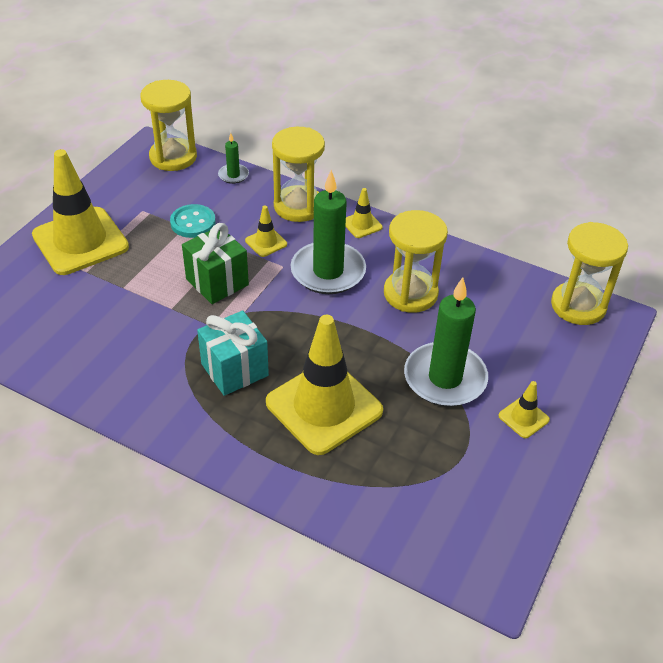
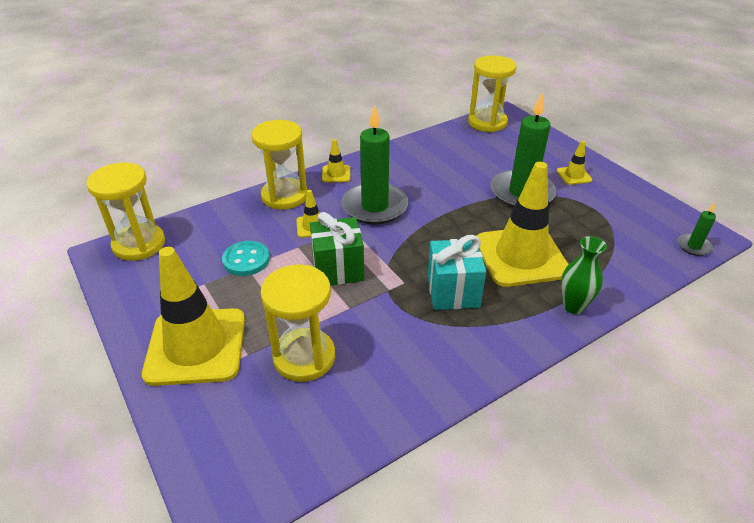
camera: 60 degrees left, 5 degrees down
(233, 175) = (207, 217): green candle -> green candle (694, 246)
(269, 468) = (573, 306): none -> green vase
(410, 293) = (429, 178): yellow hourglass -> yellow hourglass (304, 357)

